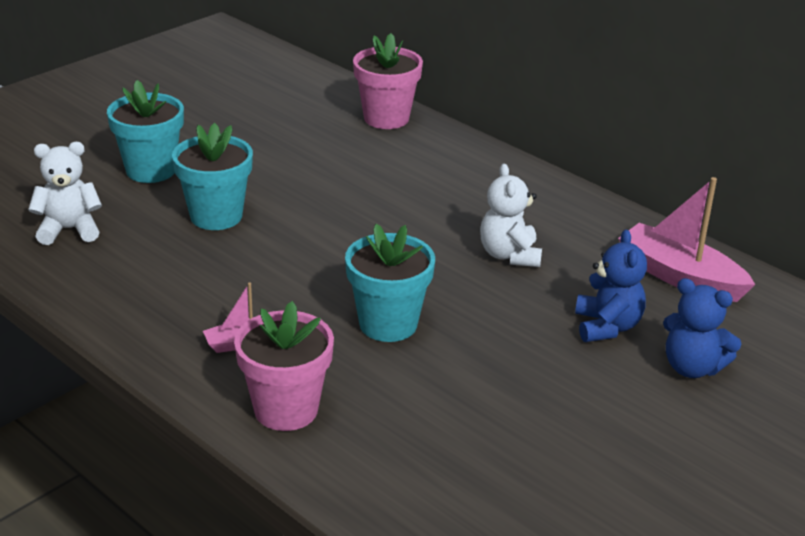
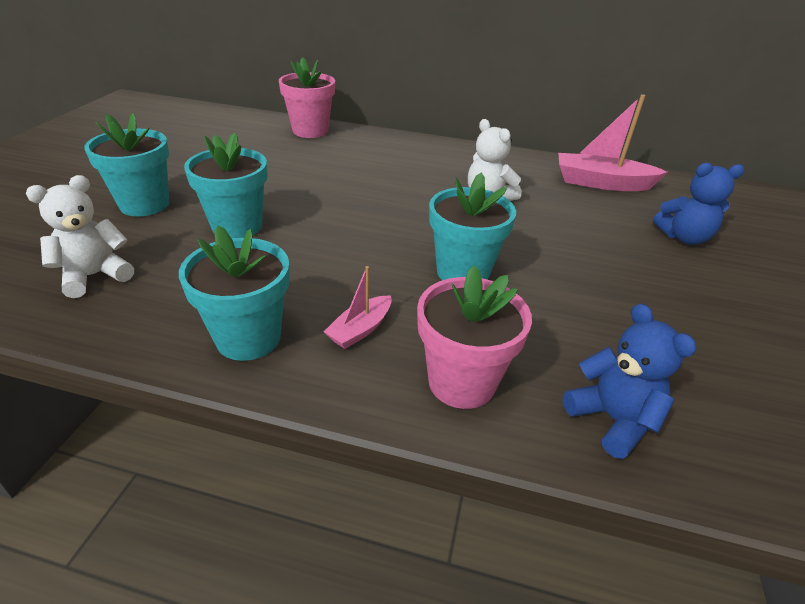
camera: 30 degrees left, 5 degrees up
(149, 319) = (248, 338): none -> turquoise flower pot
(607, 327) = (604, 226): blue teddy bear -> blue teddy bear (612, 419)

